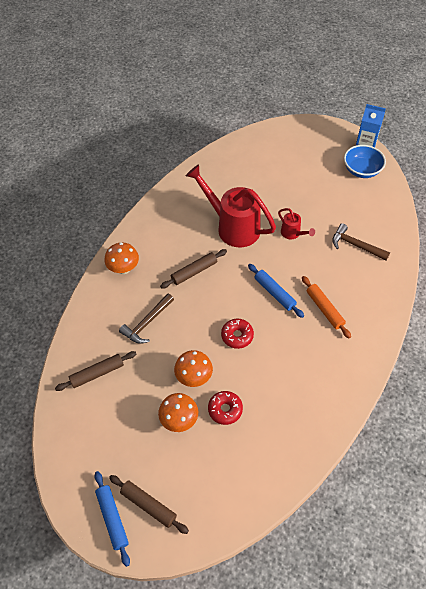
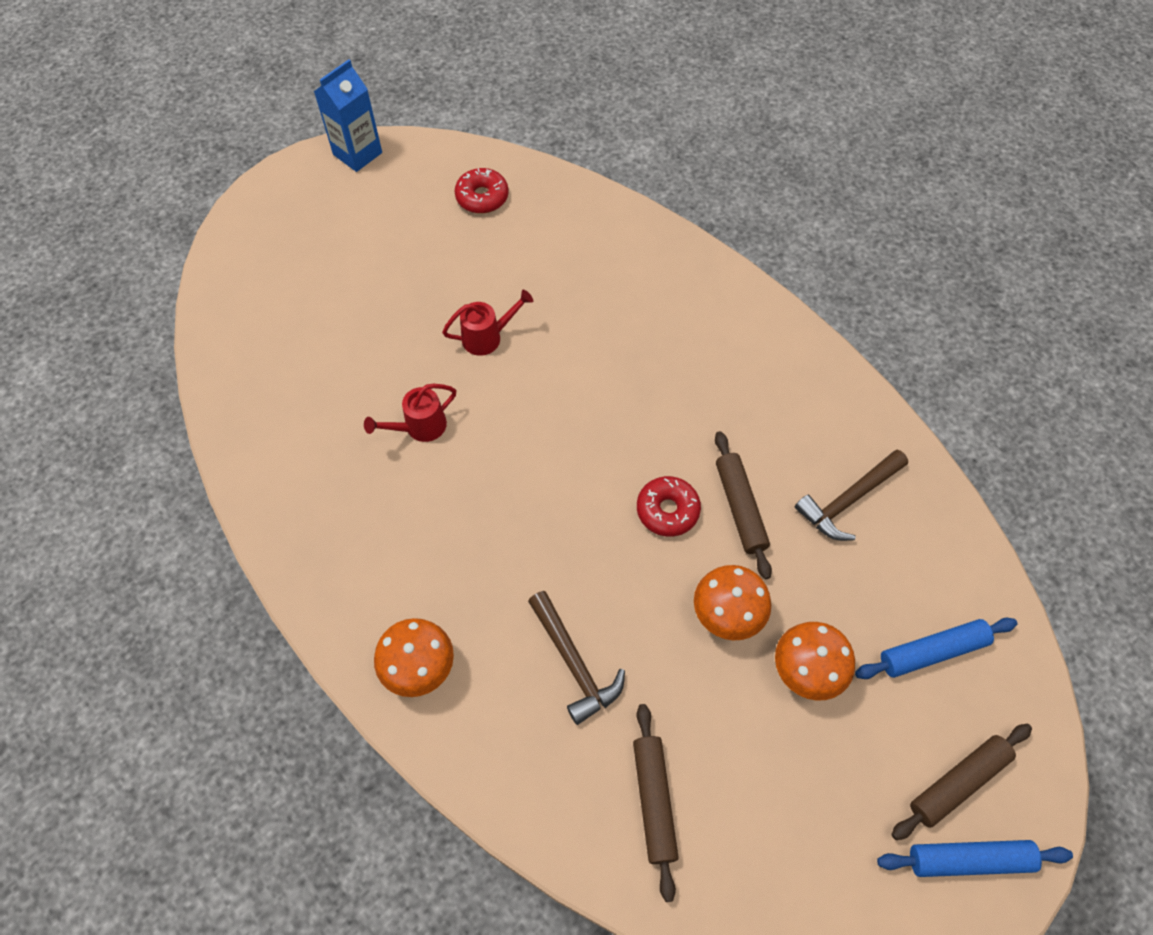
camera: 70 degrees left, 5 degrees up
(194, 272) = (492, 534): brown rolling pin -> brown rolling pin (740, 508)
(225, 409) = (809, 585): red donut -> red donut (482, 197)
(233, 226) = (419, 427): red watering can -> red watering can, size x0.46
(274, 293) = (603, 416): blue rolling pin -> blue rolling pin (932, 652)
(324, 309) = (668, 354): orange rolling pin -> none
(356, 245) = (561, 256): brown hammer -> brown hammer (848, 500)
(361, 170) = (405, 179): blue bowl -> none

